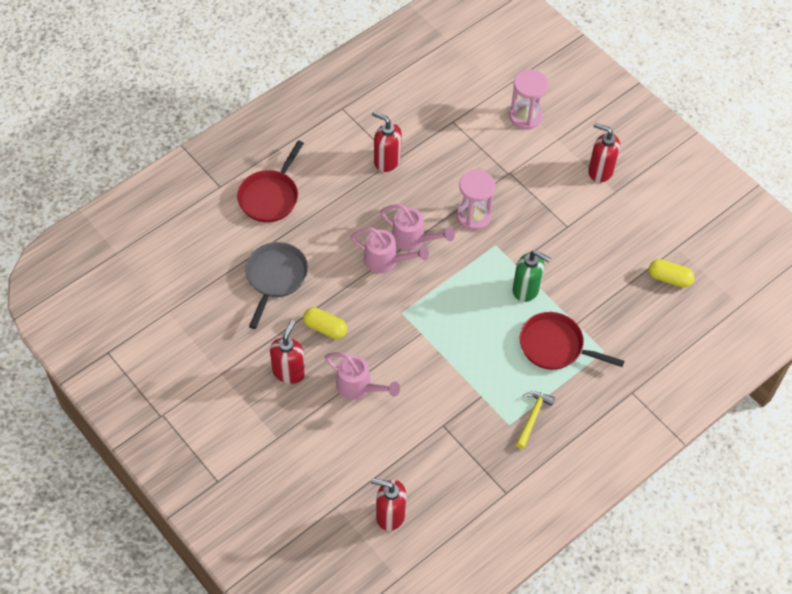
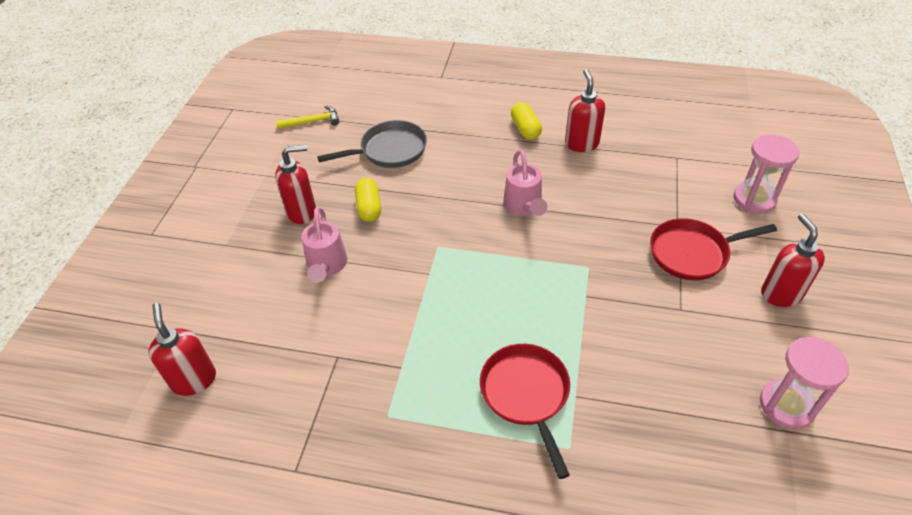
camera: 55 degrees right, 10 degrees down
(270, 196) = (463, 104): red pan -> red pan (693, 253)
(386, 261) = (480, 203): pink watering can -> none
(473, 216) = (599, 231): pink hourglass -> pink hourglass (786, 405)
(526, 290) = (566, 324): green soap dispenser -> none
(532, 417) = (416, 433): yellow hammer -> yellow hammer (313, 122)
(669, 278) = (739, 452): yellow capsule -> yellow capsule (525, 129)

